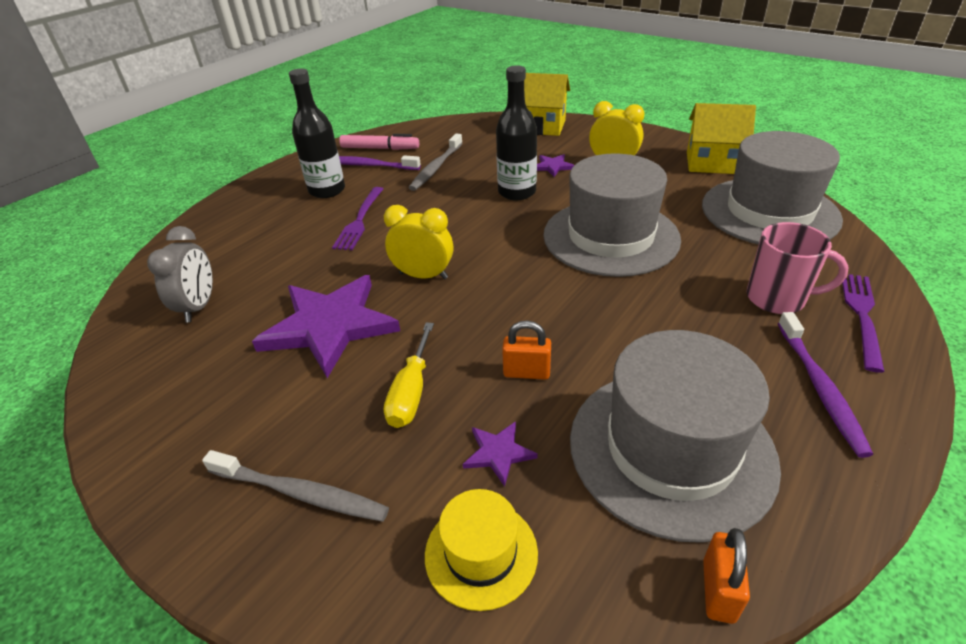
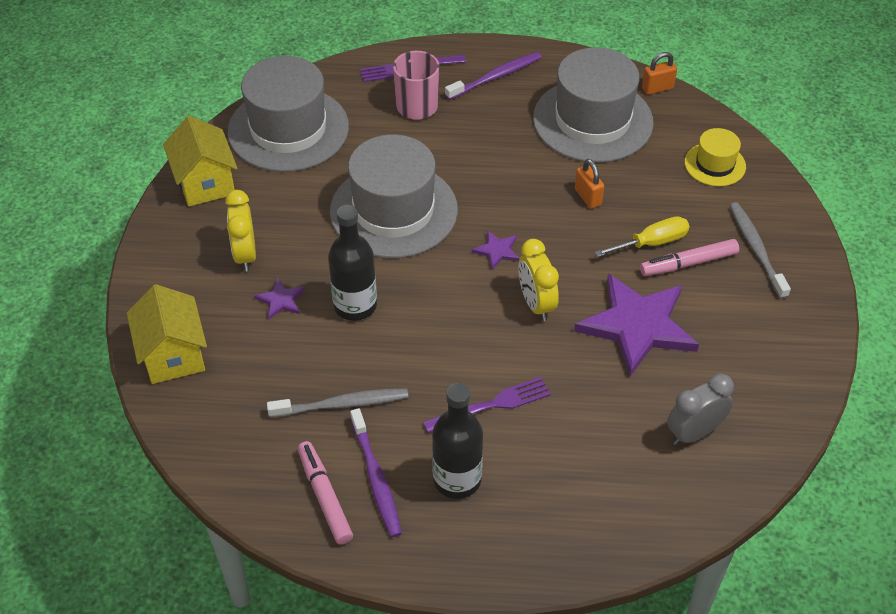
camera: 125 degrees left, 10 degrees up
(352, 408) = (689, 263): none -> pink marker
(498, 453) = (657, 183): purple star -> purple star (497, 251)

